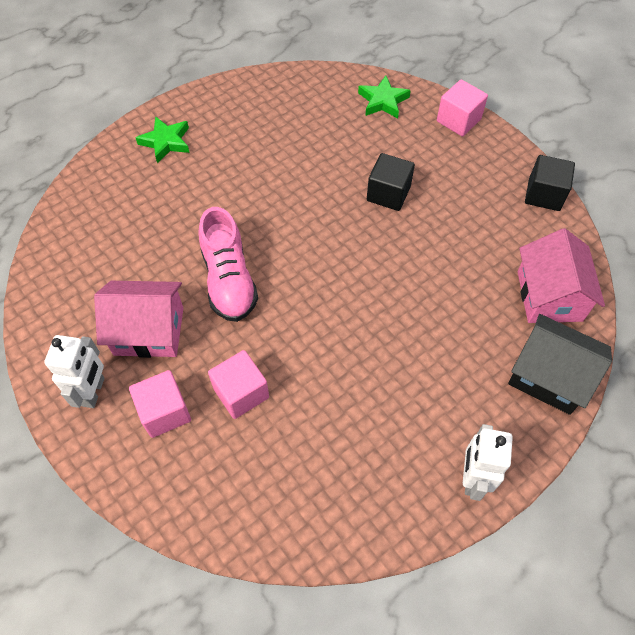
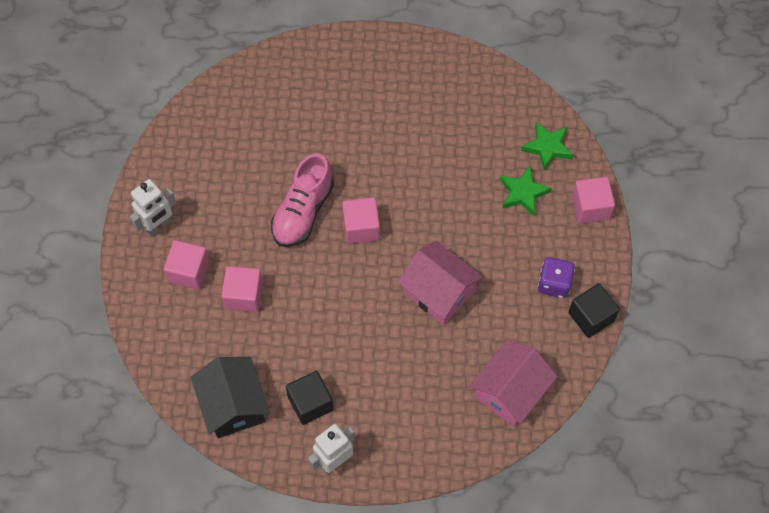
camera: 40 degrees right, 5 degrees up
(149, 331) = (223, 209): pink house -> pink house (438, 292)
(166, 142) = (352, 67): green star -> green star (523, 193)
(294, 257) = (361, 228): none -> pink cube
(388, 194) = (474, 228): black cube -> black cube (310, 403)
(491, 190) = (554, 284): none -> purple dice
(549, 376) = (450, 442): black house -> black house (233, 405)

